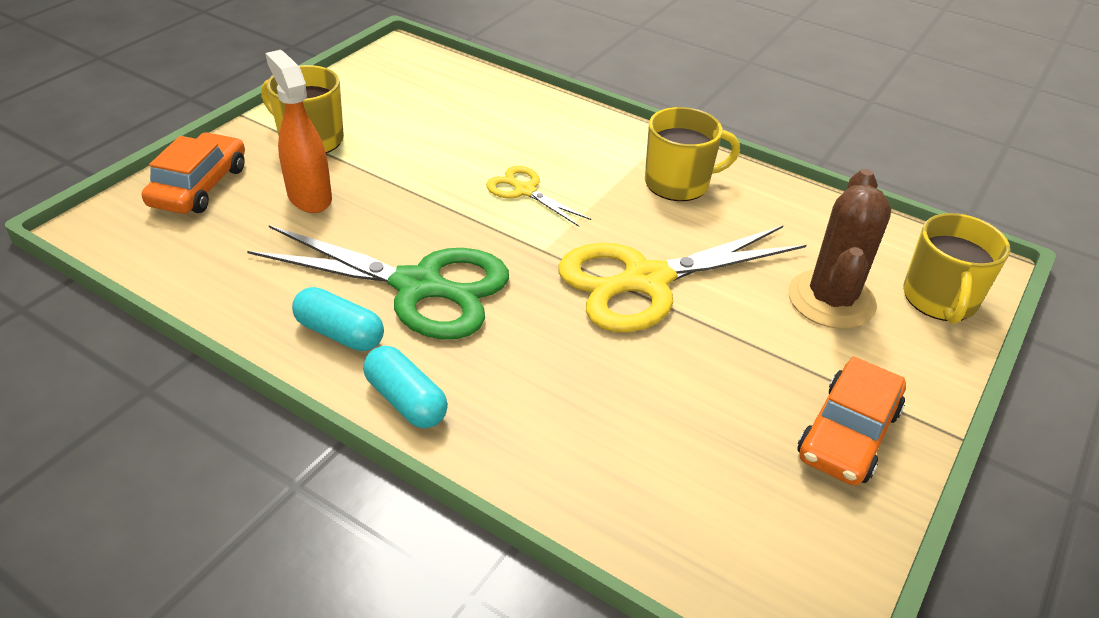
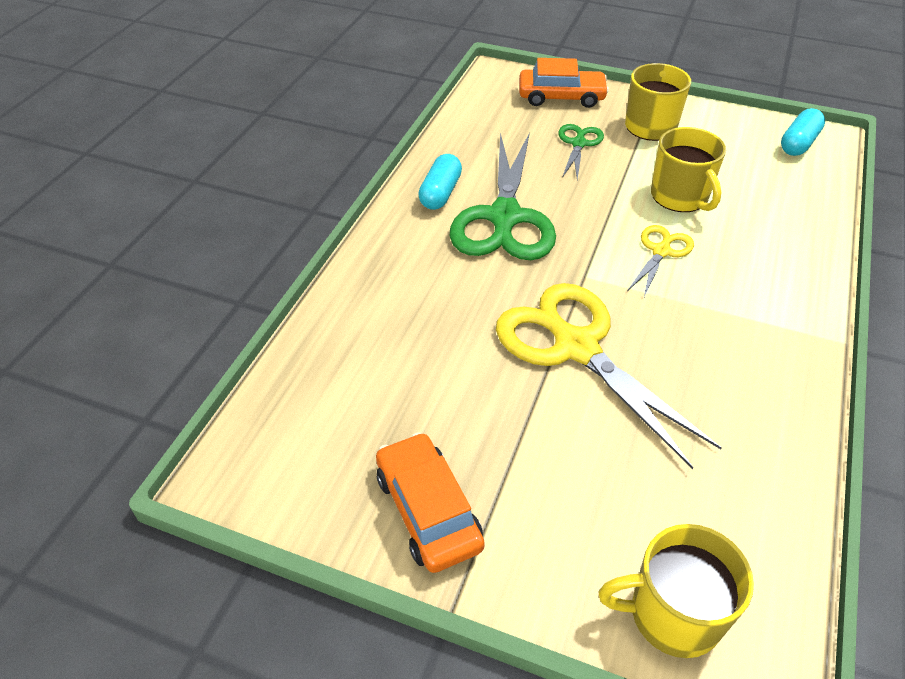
camera: 80 degrees right, 5 degrees up
(309, 197) = (578, 144): orange spray bottle -> green scissors
(406, 400) = (387, 236): turquoise capsule -> turquoise capsule (798, 143)
(678, 183) = (747, 356): yellow mug -> yellow mug (680, 197)
(831, 300) = (619, 498): brown cactus -> none
(848, 433) = (428, 510): orange car -> orange car turned 45 degrees clockwise

